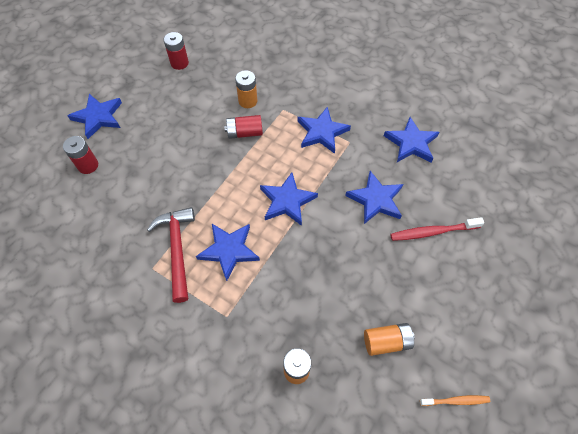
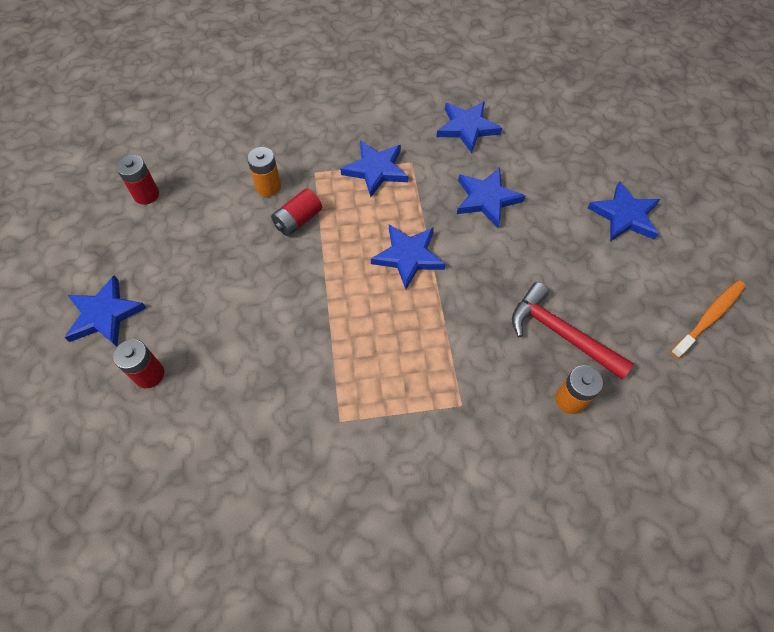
camera: 40 degrees left, 0 degrees up
(177, 249) = (346, 382): red hammer -> red hammer (560, 333)
(229, 250) = (400, 343): blue star -> blue star (624, 216)
(386, 342) = (615, 314): orange battery -> none
(433, 232) = (560, 193): red toothbrush -> none
(456, 401) = (709, 317): orange toothbrush -> orange toothbrush, size x1.57

